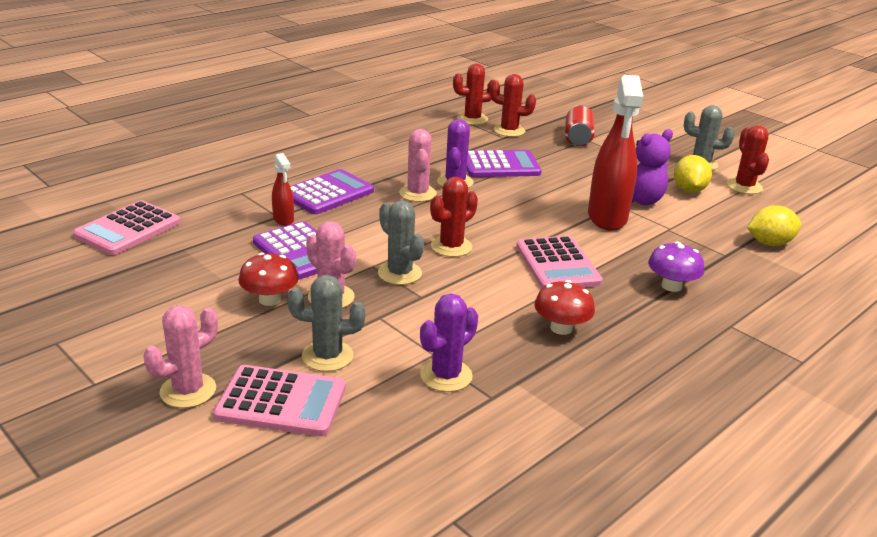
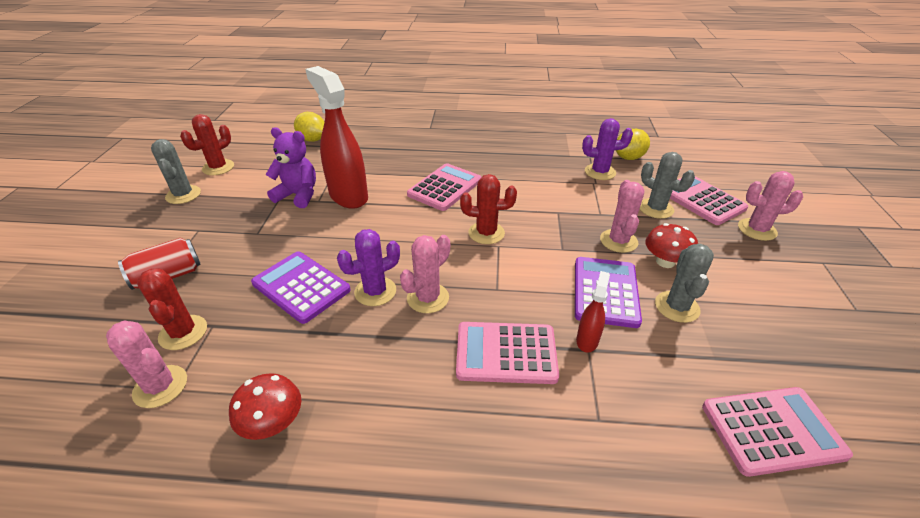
camera: 130 degrees left, 10 degrees up
(328, 193) = (506, 353): purple calculator -> pink calculator
(399, 273) = (551, 233): grey cactus -> grey cactus (677, 307)
(472, 119) = (160, 386): red cactus -> pink cactus
(561, 328) = (508, 162): red mushroom -> red mushroom (273, 422)
(607, 218) = (348, 196): red spray bottle -> red spray bottle turned 90 degrees counterclockwise
(671, 286) = (413, 150): purple mushroom -> none
(689, 190) = (252, 184): yellow lemon -> yellow lemon (629, 157)

